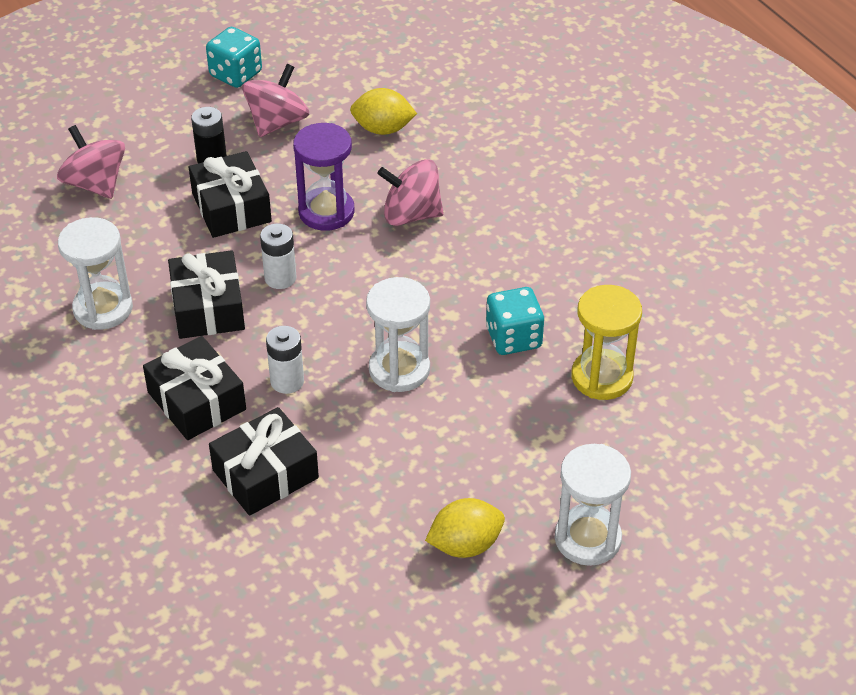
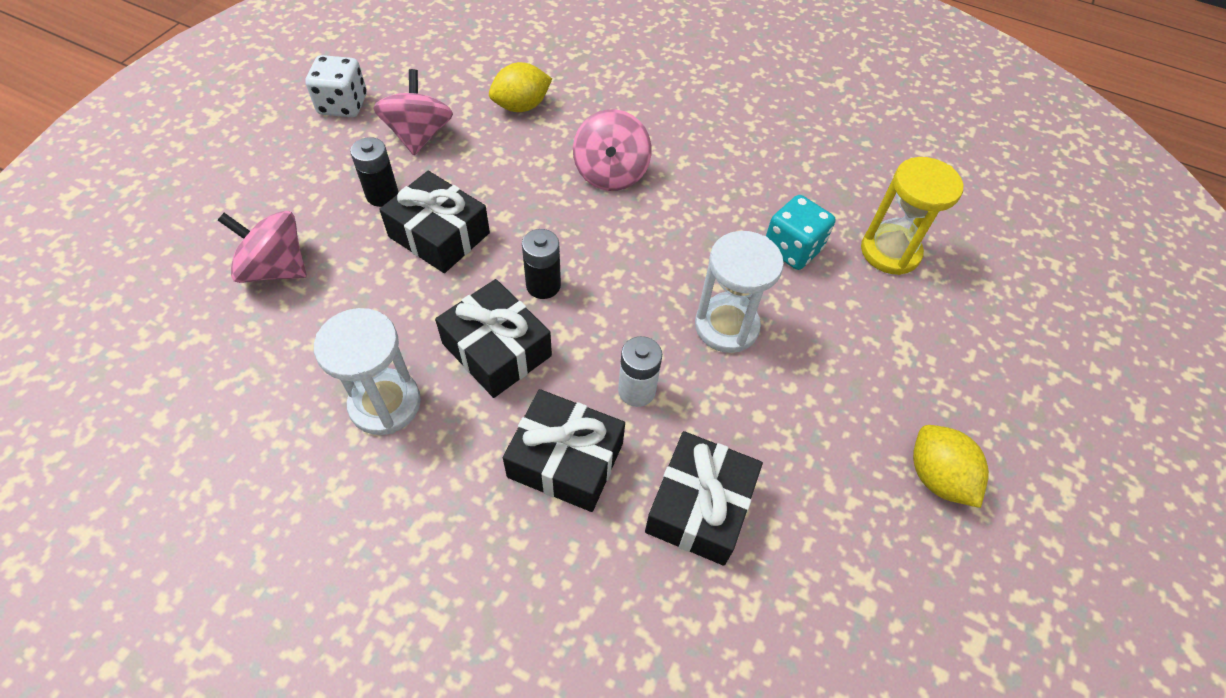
camera: 35 degrees left, 10 degrees up
(236, 74) = (343, 105): turquoise dice -> white dice
(280, 278) = (543, 285): white battery -> black battery
(326, 212) = (533, 202): purple hourglass -> none
(411, 214) = (611, 173): pink spinning top -> pink spinning top turned 60 degrees counterclockwise
(465, 545) = (936, 477): yellow lemon -> yellow lemon turned 60 degrees counterclockwise
(587, 539) = (1020, 411): white hourglass -> none

